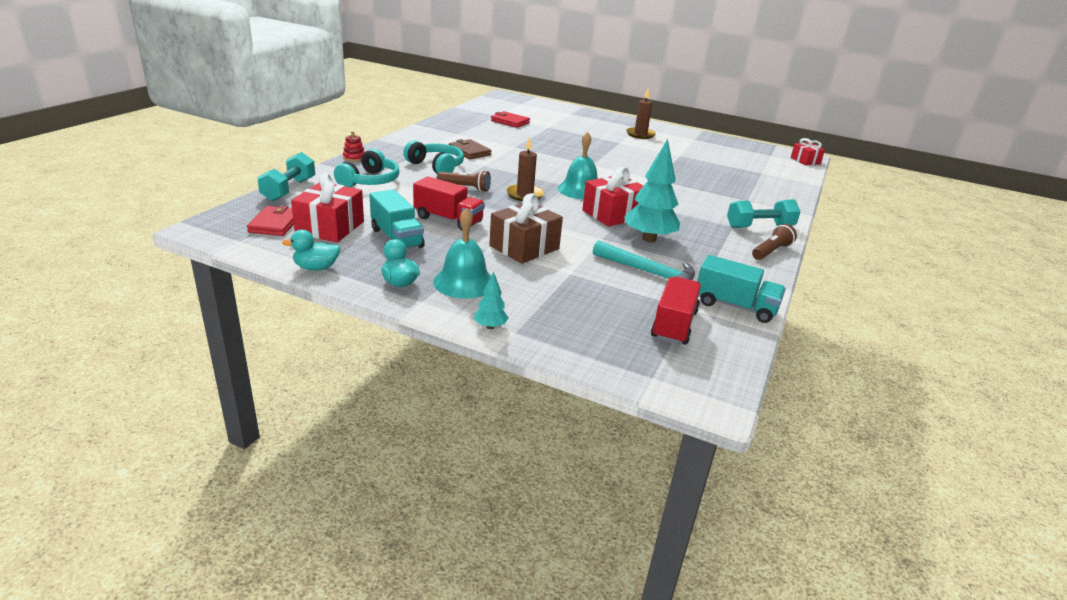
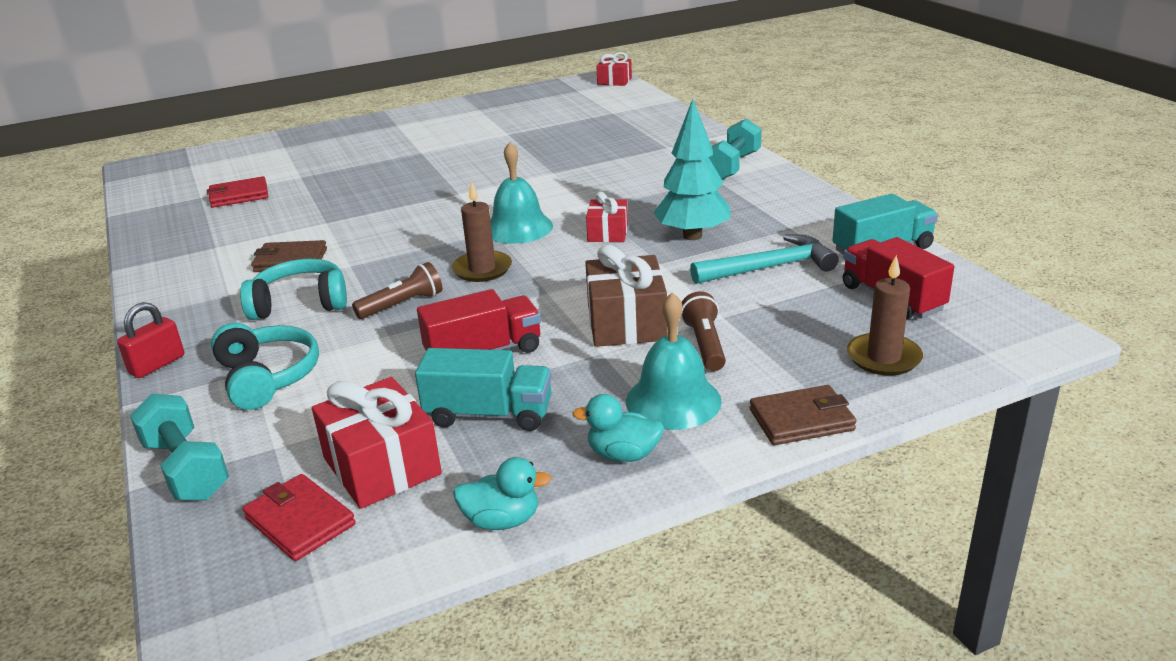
camera: 45 degrees left, 0 degrees up
(316, 268) = (502, 520): turquoise duck -> turquoise duck turned 120 degrees counterclockwise
(354, 157) = (157, 364): red stacking toy -> red padlock
(490, 326) = (801, 420): turquoise tree -> brown wallet
(613, 214) = (608, 233): red gift -> red gift, size x0.61
(640, 134) = (419, 132): brown candle -> brown candle (883, 358)
(771, 251) = (790, 183): brown flashlight -> brown flashlight (704, 344)

